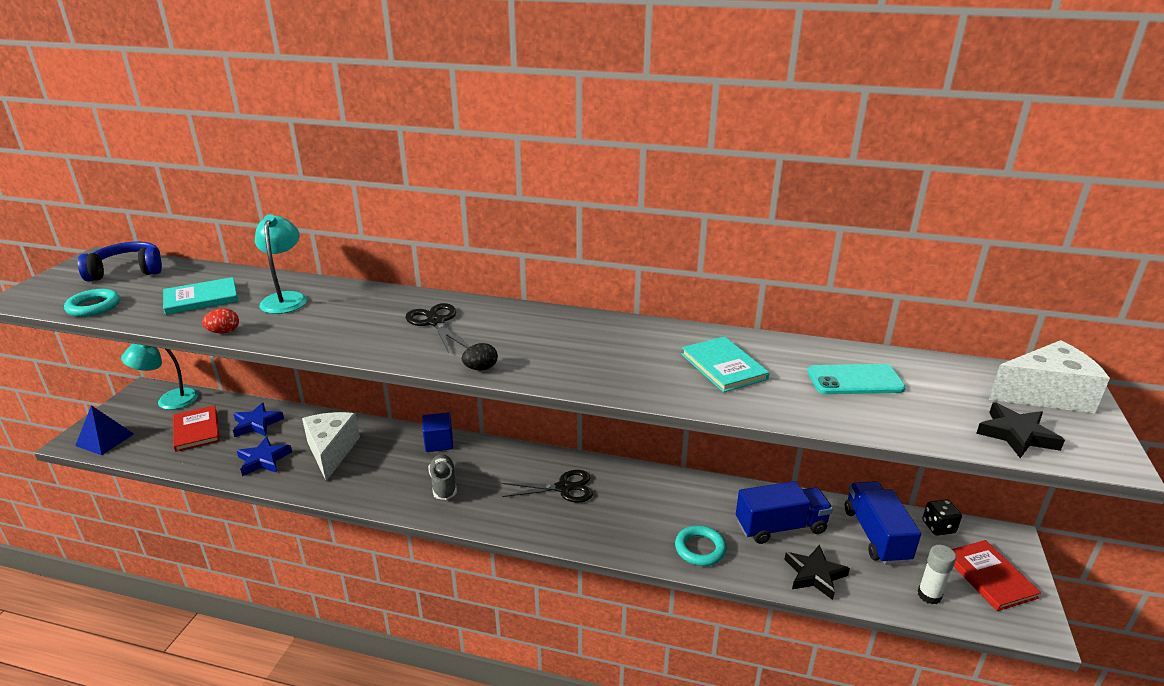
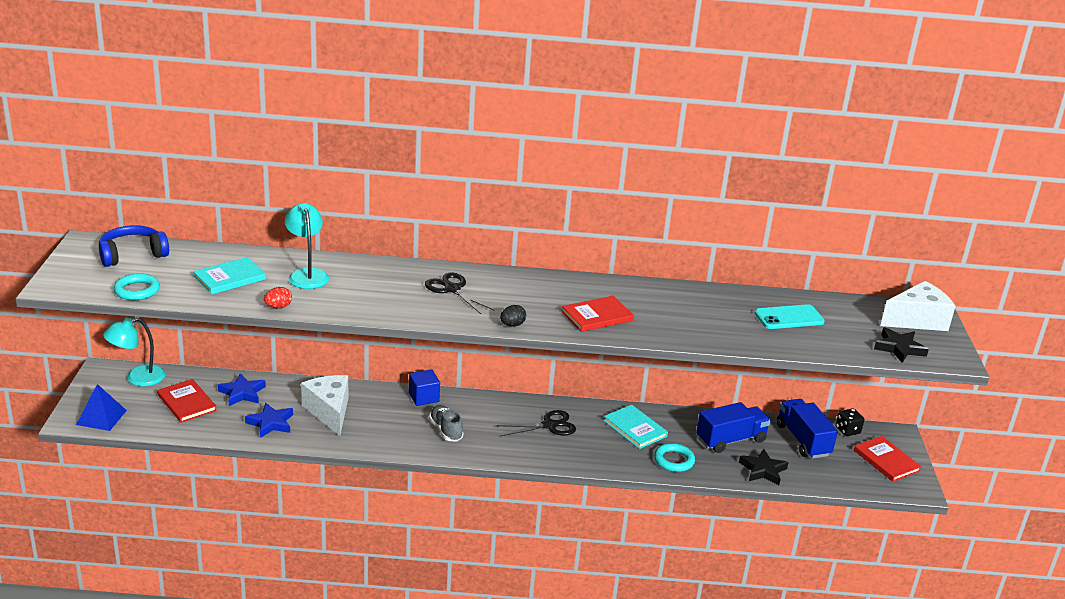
camera: 15 degrees left, 0 degrees up
(594, 363) = (597, 316): none -> red book
(723, 366) = (693, 313): turquoise book -> turquoise book (635, 428)
(929, 595) = (845, 476): white glue stick -> none

